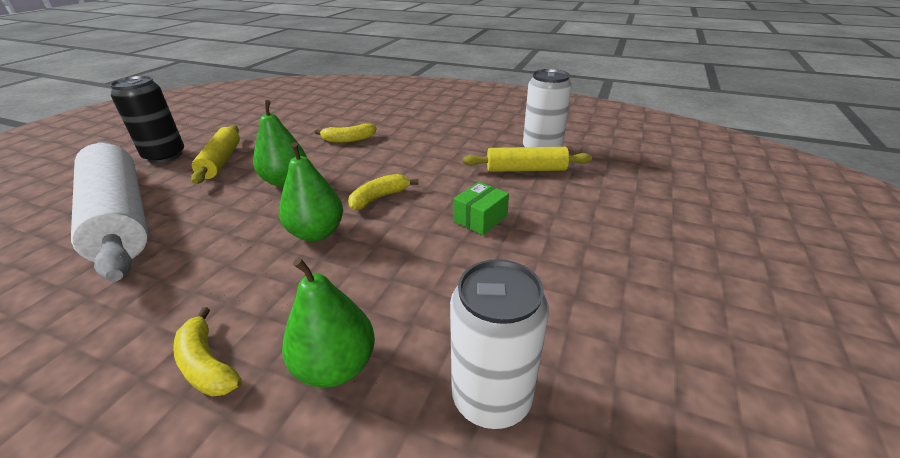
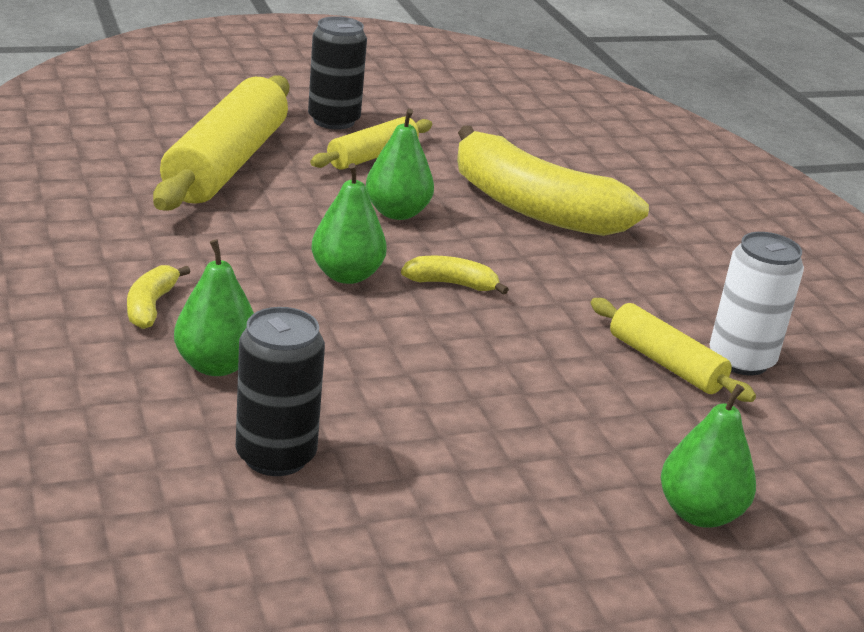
camera: 45 degrees right, 5 degrees down
(120, 218) = (227, 164): white rolling pin -> yellow rolling pin
(348, 140) = (533, 207): yellow banana -> yellow banana, size x2.45
(480, 219) = (507, 365): green box -> none
(491, 397) = (276, 456): white can -> black can
(670, 223) = (699, 513): none -> green pear

